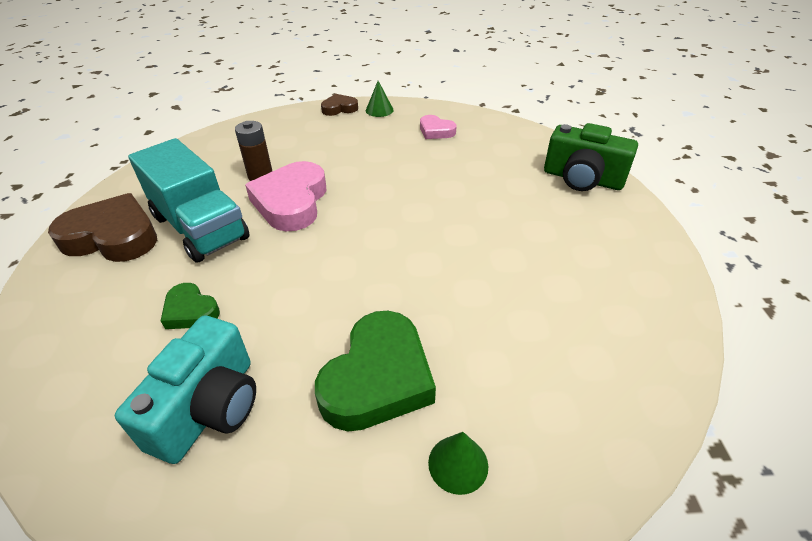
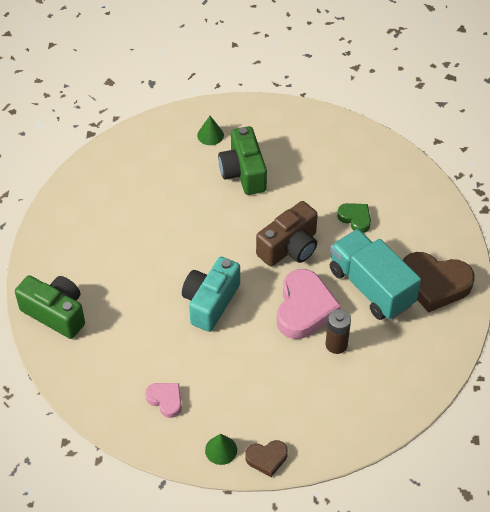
camera: 175 degrees left, 10 degrees up
(209, 408) = (328, 165): turquoise camera -> turquoise camera (210, 302)
(302, 263) = (290, 247): none -> brown camera
(378, 378) = (243, 172): green heart -> green camera

